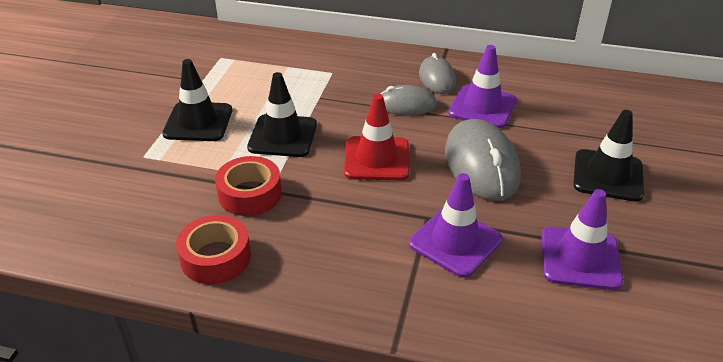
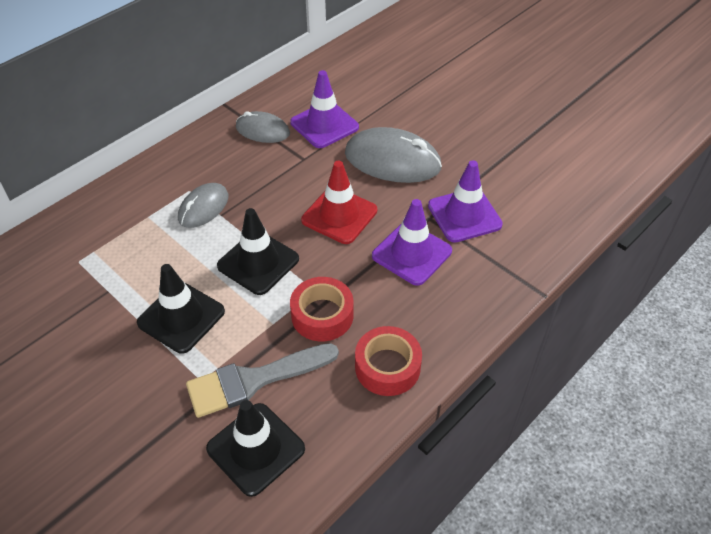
camera: 60 degrees left, 10 degrees up
(156, 183) = (254, 380): none -> grey brush
(406, 104) = (282, 165): grey mouse -> grey mouse (203, 208)
(580, 258) = (518, 163): purple traffic cone -> purple traffic cone (411, 253)
(608, 175) = (451, 107): black traffic cone -> black traffic cone (256, 449)

